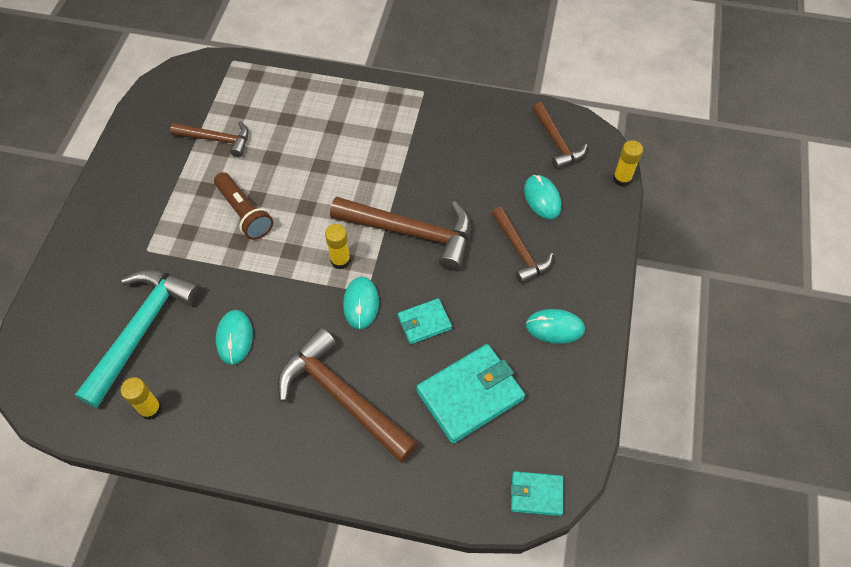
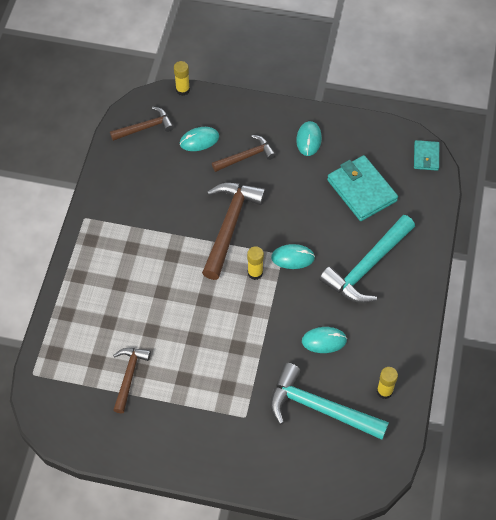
camera: 90 degrees left, 0 degrees up
(244, 213) = (209, 345): brown flashlight -> none
(342, 397) = (367, 267): brown hammer -> turquoise hammer
(424, 322) = (307, 217): turquoise wallet -> none

